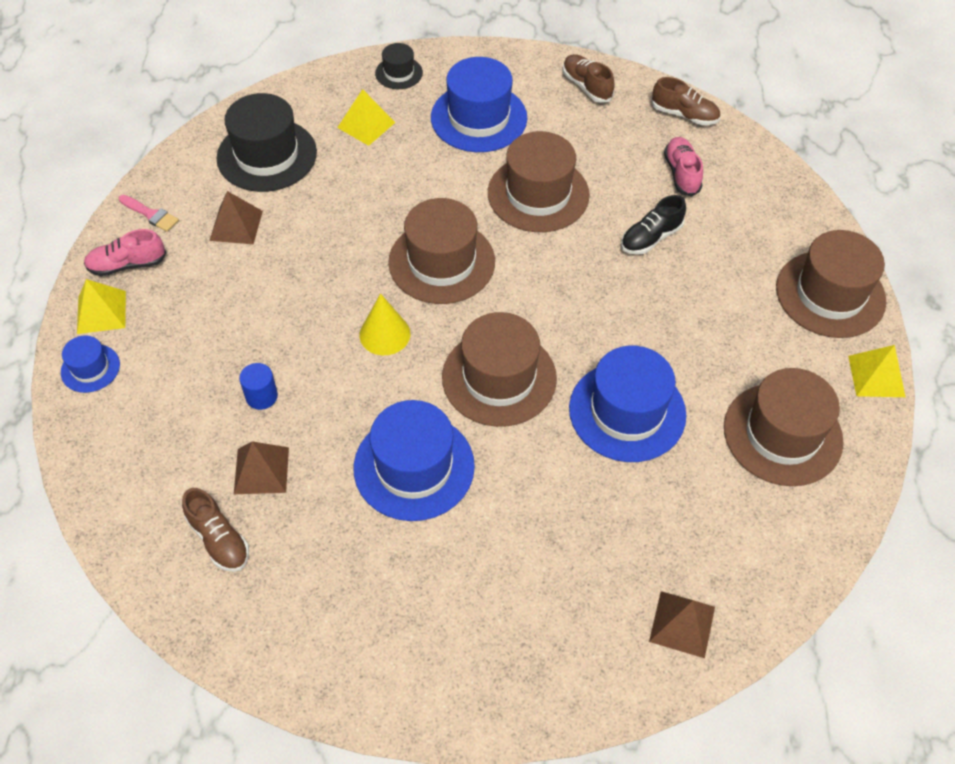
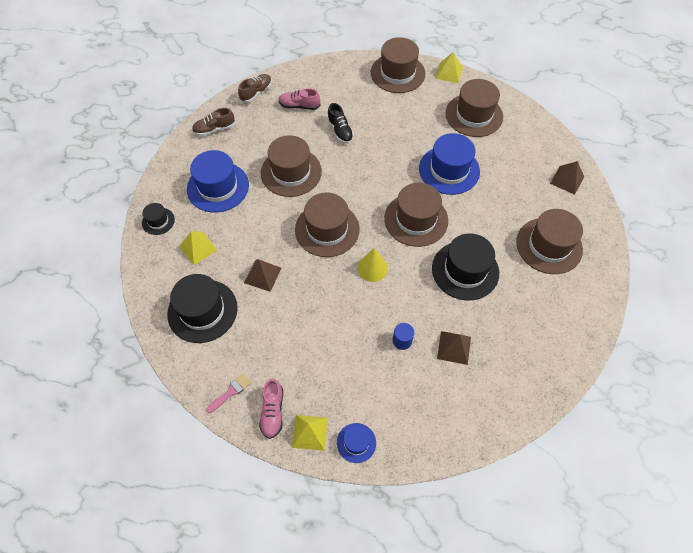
camera: 75 degrees left, 5 degrees up
(219, 539) = (496, 376): brown shoe -> none
(236, 225) = (260, 338): brown pyramid -> brown pyramid (263, 275)
(414, 467) = (465, 270): blue hat -> black hat
(506, 601) = (549, 245): none -> brown hat

